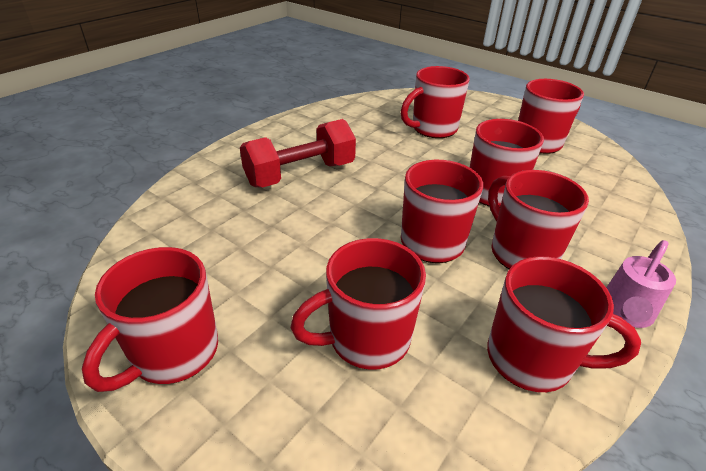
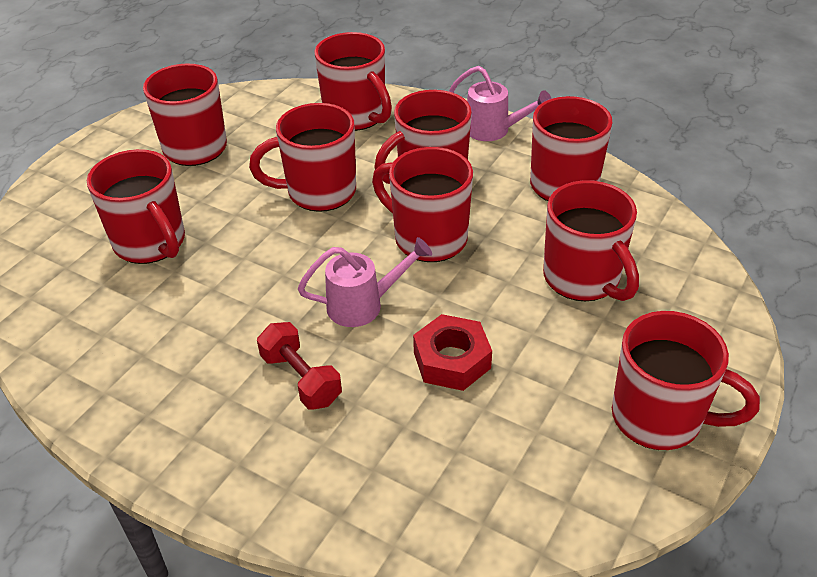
camera: 95 degrees left, 5 degrees up
(292, 237) = (452, 360): none -> red nut
(300, 174) = (301, 379): red dumbbell -> red dumbbell, size x0.59
(360, 202) = (363, 305): none -> pink watering can
(612, 217) = (356, 116): none -> red mug

